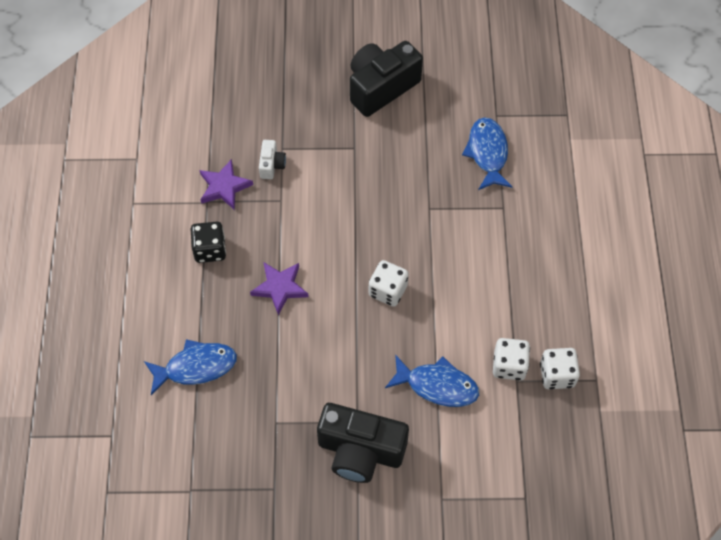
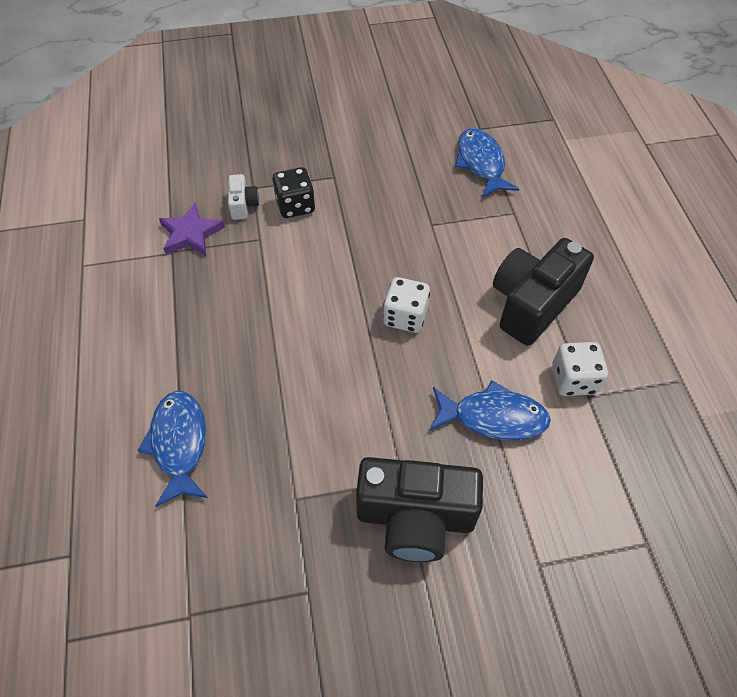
camera: 10 degrees left, 5 degrees down
(196, 367) = (179, 444): blue fish -> blue fish turned 75 degrees counterclockwise
(210, 250) = (181, 302): black dice -> black dice (295, 205)
(280, 288) = (274, 332): purple star -> none
(381, 87) = (351, 118): black camera -> black camera (532, 304)
(557, 375) = (634, 381): white dice -> none

